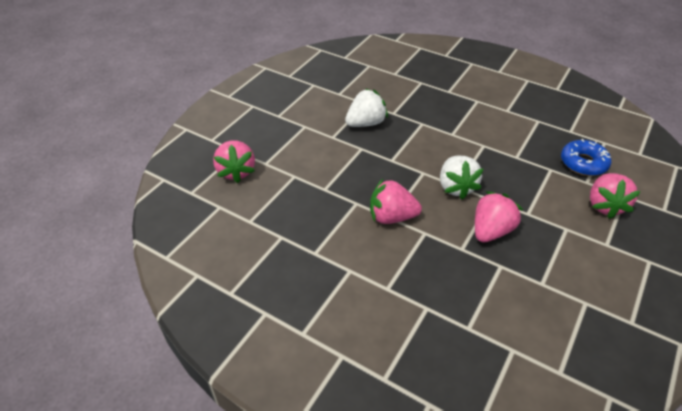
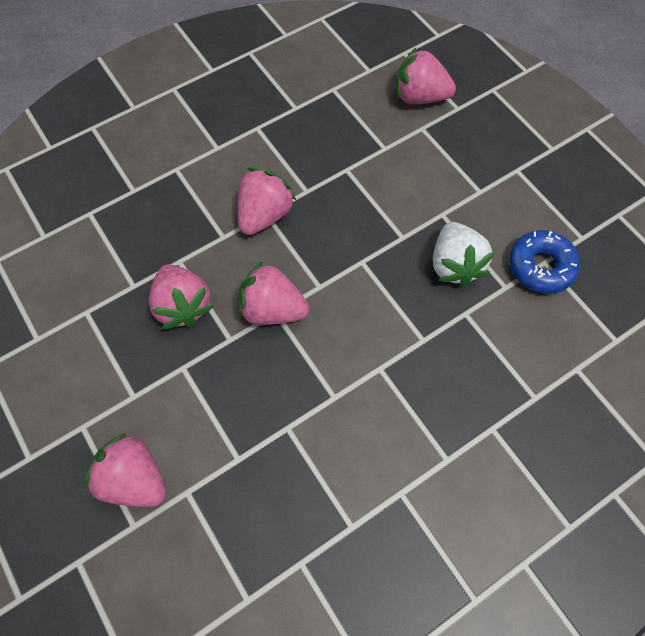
camera: 115 degrees right, 20 degrees up
(456, 187) = (272, 309): white strawberry -> pink strawberry
(583, 163) = (222, 519): blue donut -> blue donut (541, 266)

